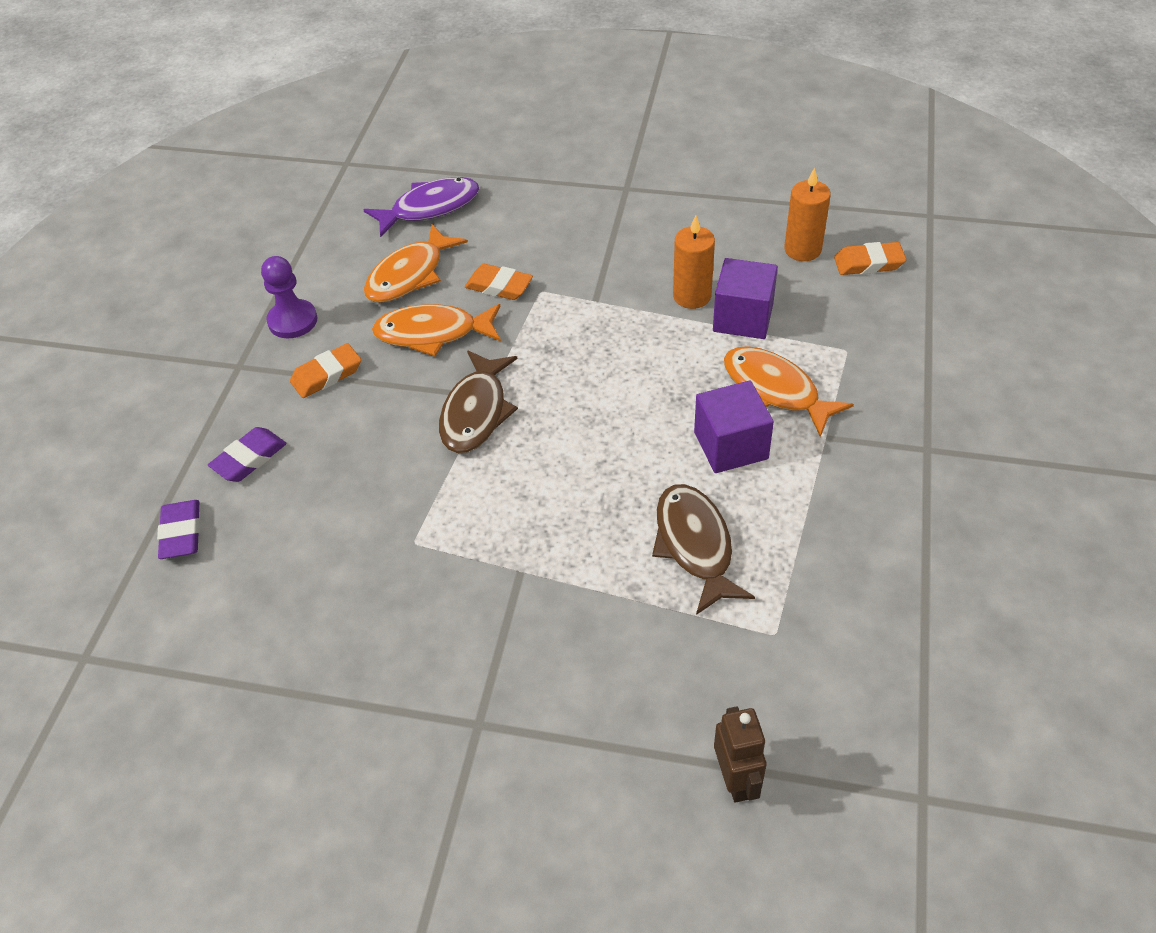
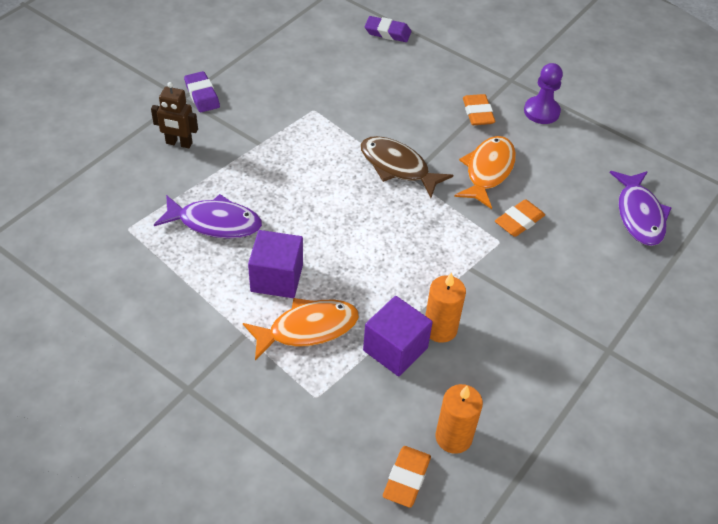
camera: 110 degrees right, 0 degrees up
(249, 458) = (426, 66): purple eraser -> purple eraser (202, 95)
(410, 275) = (559, 179): orange fish -> none
(695, 545) = (215, 223): brown fish -> purple fish
(736, 780) = (67, 173): brown robot -> brown robot (179, 143)

